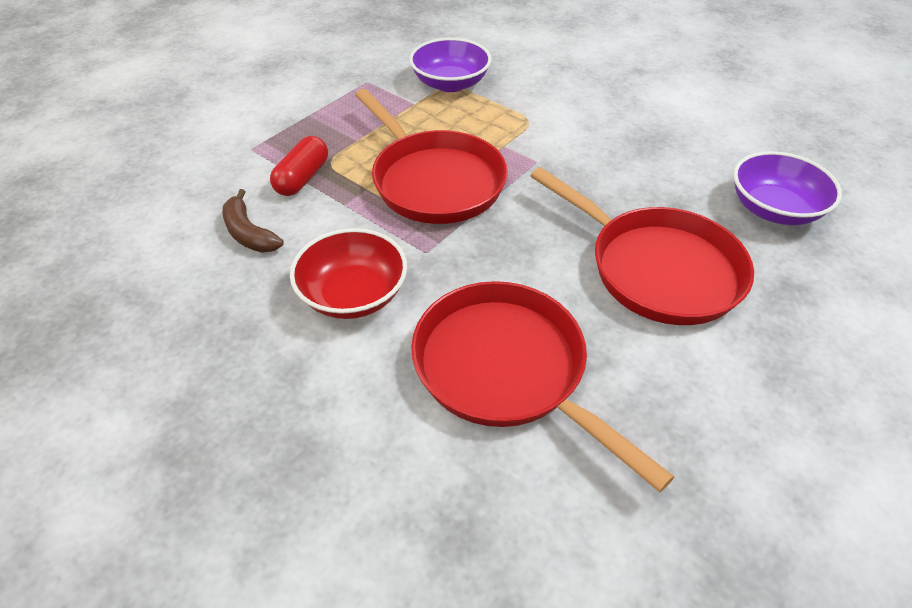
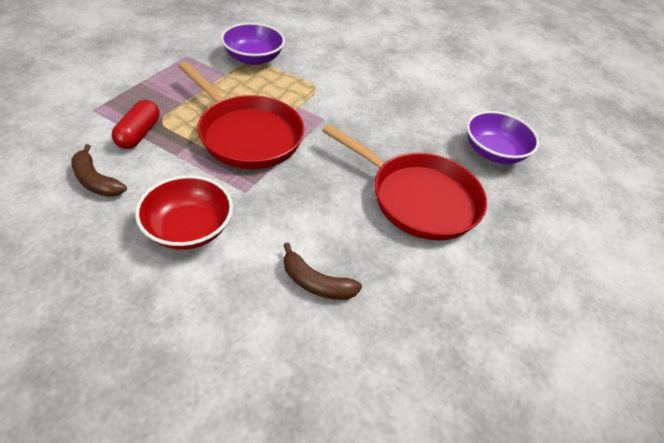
camera: 15 degrees left, 0 degrees up
(507, 370) = (316, 283): red pan -> brown banana

